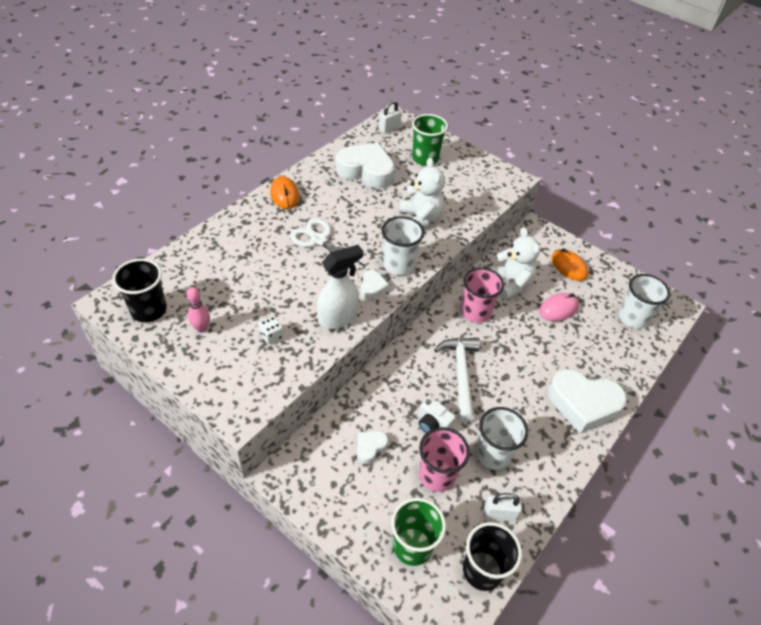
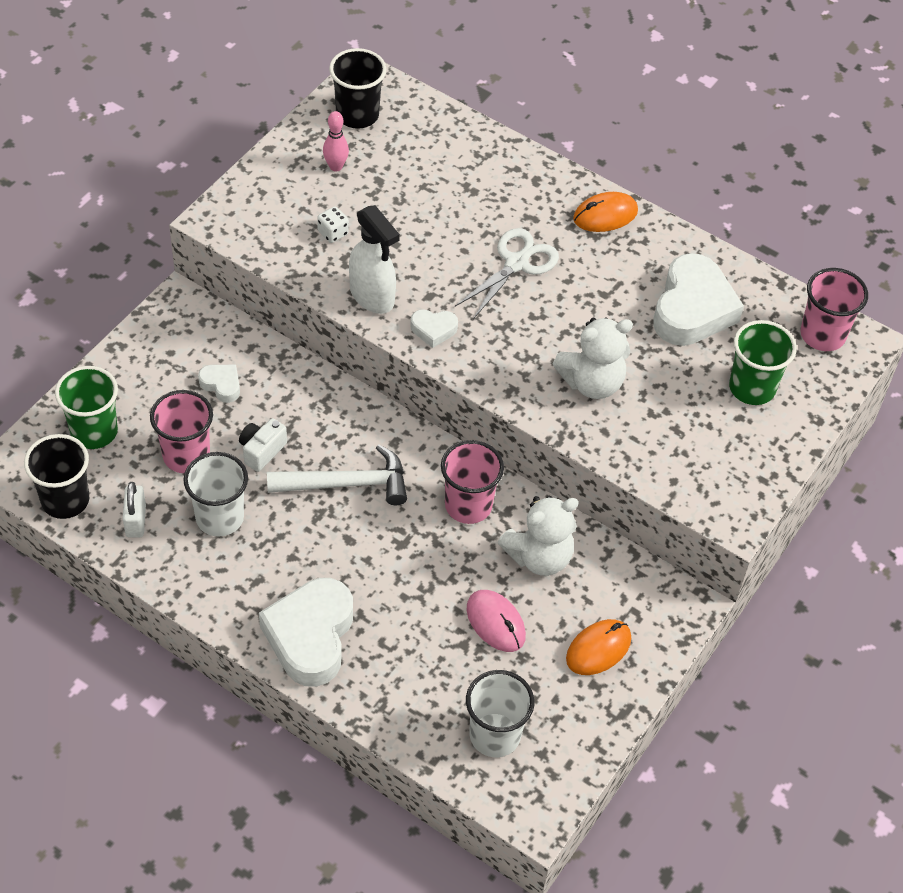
camera: 85 degrees right, 5 degrees up
(389, 128) = (822, 335): white padlock -> pink cup
(399, 265) = (484, 358): white cup -> none

